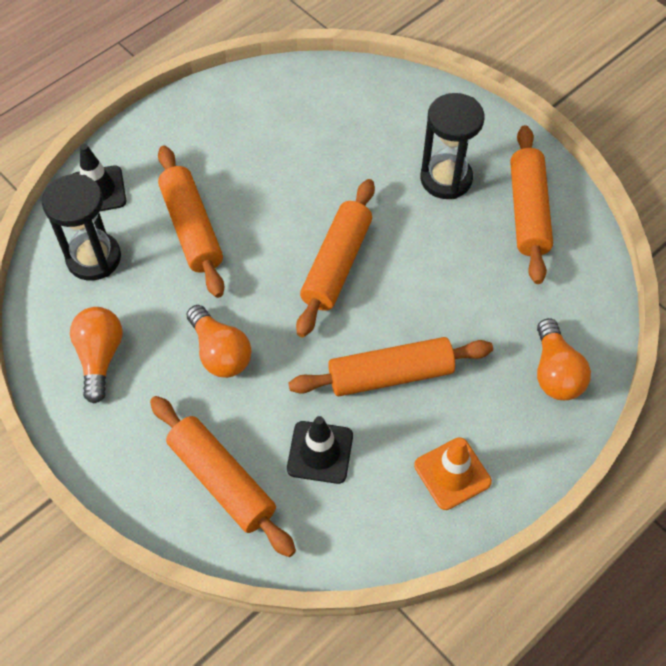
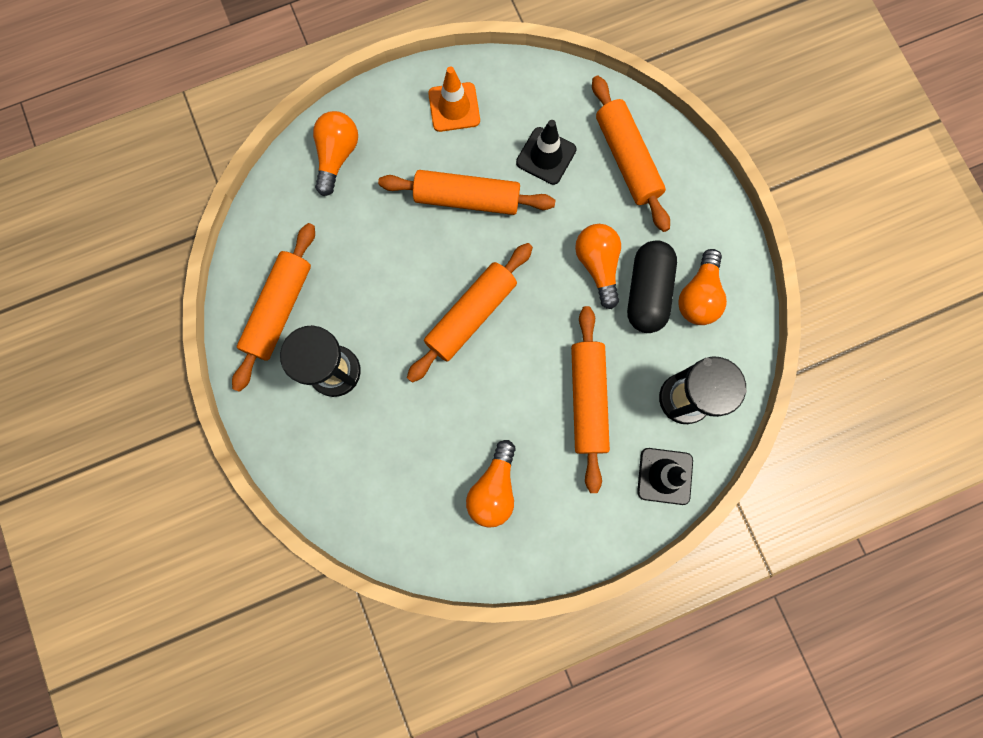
camera: 160 degrees left, 20 degrees up
(158, 343) = (647, 292): none -> black capsule
(256, 136) = (493, 488): none -> orange light bulb

